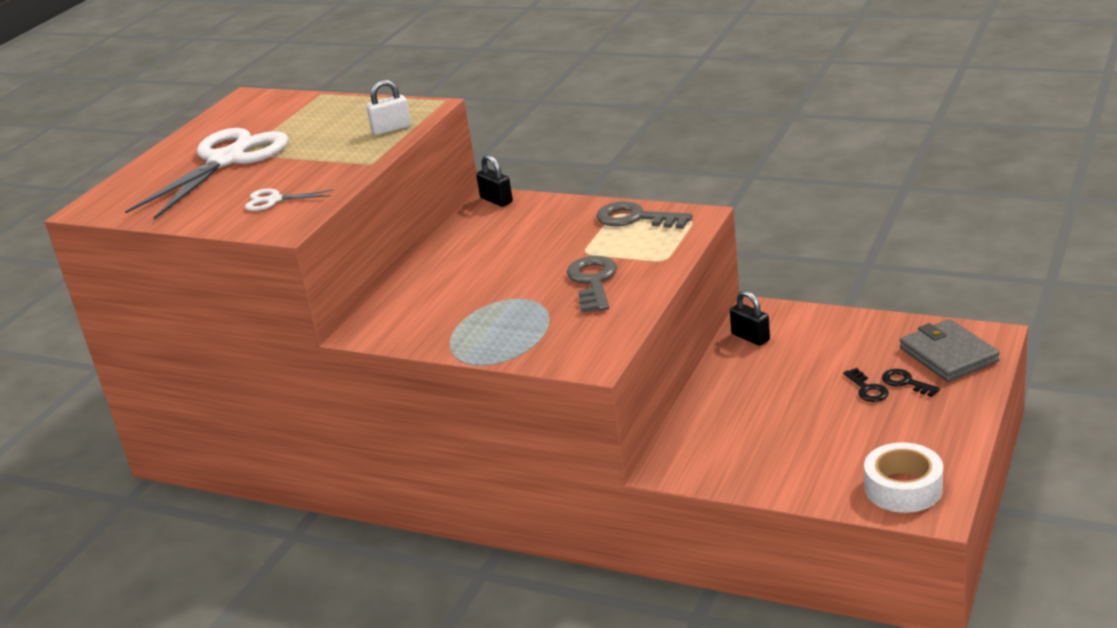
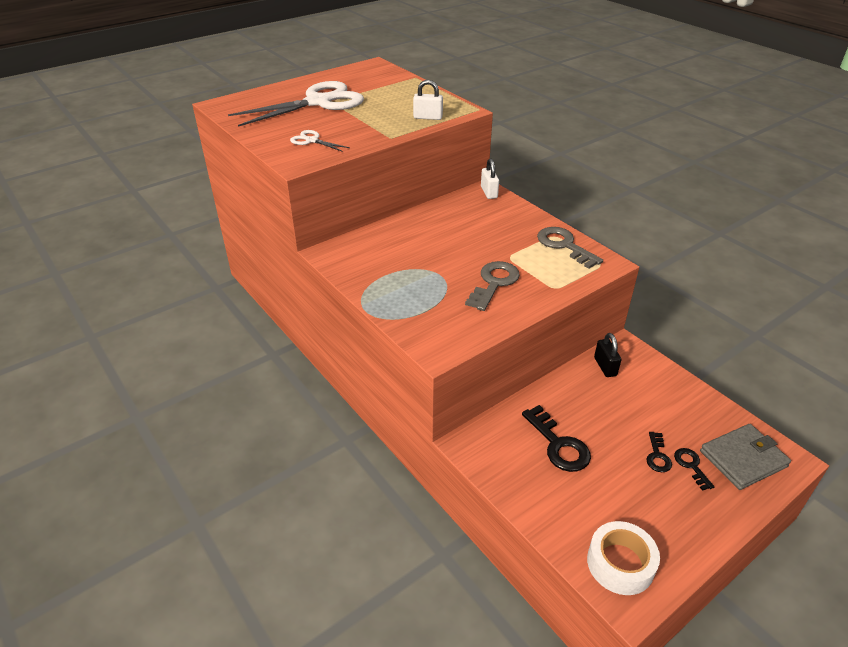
camera: 25 degrees right, 10 degrees up
(496, 200) = (489, 192): black padlock -> white padlock
(762, 425) = (558, 445): none -> black key
(948, 355) = (743, 459): grey wallet -> grey wallet turned 60 degrees clockwise

